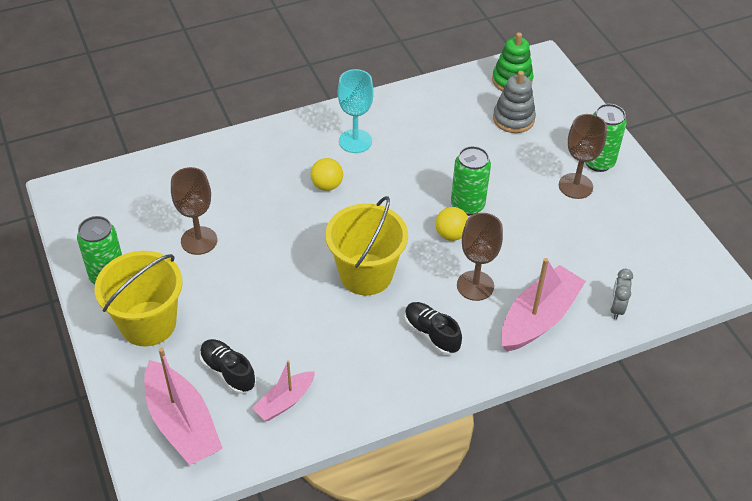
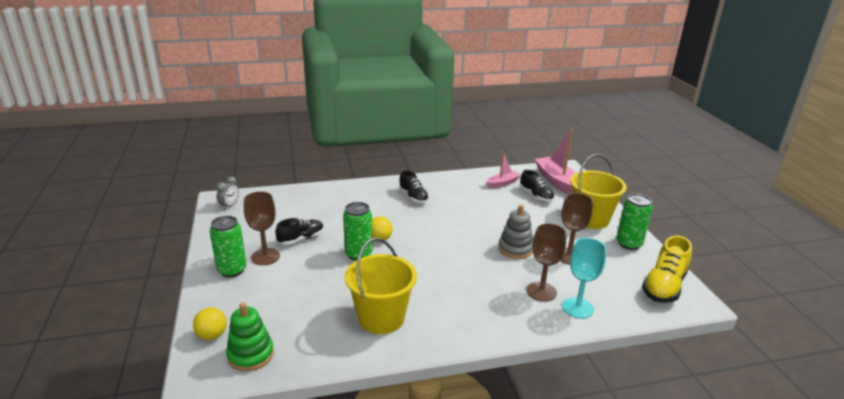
camera: 170 degrees left, 20 degrees down
(92, 208) = (664, 286): none -> yellow shoe
(327, 185) = (468, 280): yellow ball -> yellow ball (212, 335)
(355, 141) = (437, 312): turquoise goblet -> turquoise goblet (577, 308)
(366, 274) = (447, 226): yellow bucket -> yellow bucket (381, 318)
(475, 285) = (376, 213): brown goblet -> brown goblet (541, 291)
(513, 119) = (277, 314): grey stacking toy -> grey stacking toy (515, 249)
(539, 318) = (345, 196): pink boat -> none
(551, 220) = (301, 239): none -> black shoe
(616, 308) = (295, 195): grey clock -> grey clock (230, 206)

